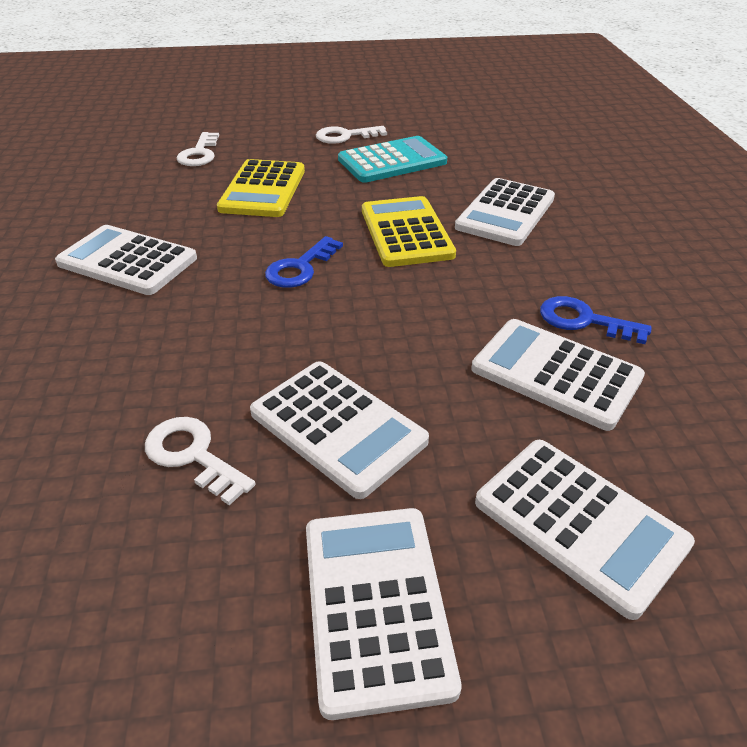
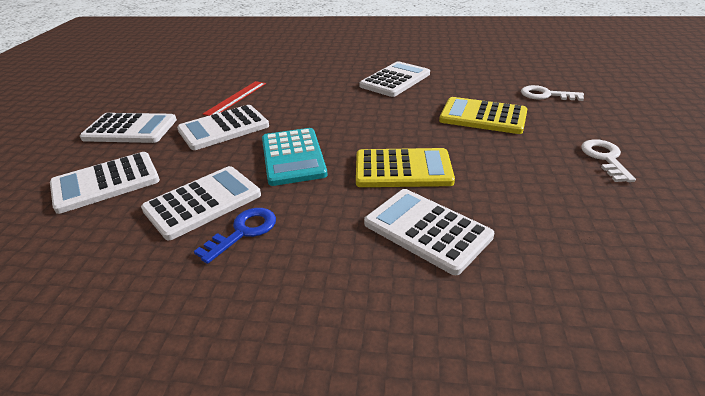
camera: 105 degrees right, 5 degrees down
(193, 455) = (236, 98): white key -> red ruler
(300, 268) = (368, 125): blue key -> none
(392, 161) = (547, 178): turquoise calculator -> turquoise calculator (293, 157)

